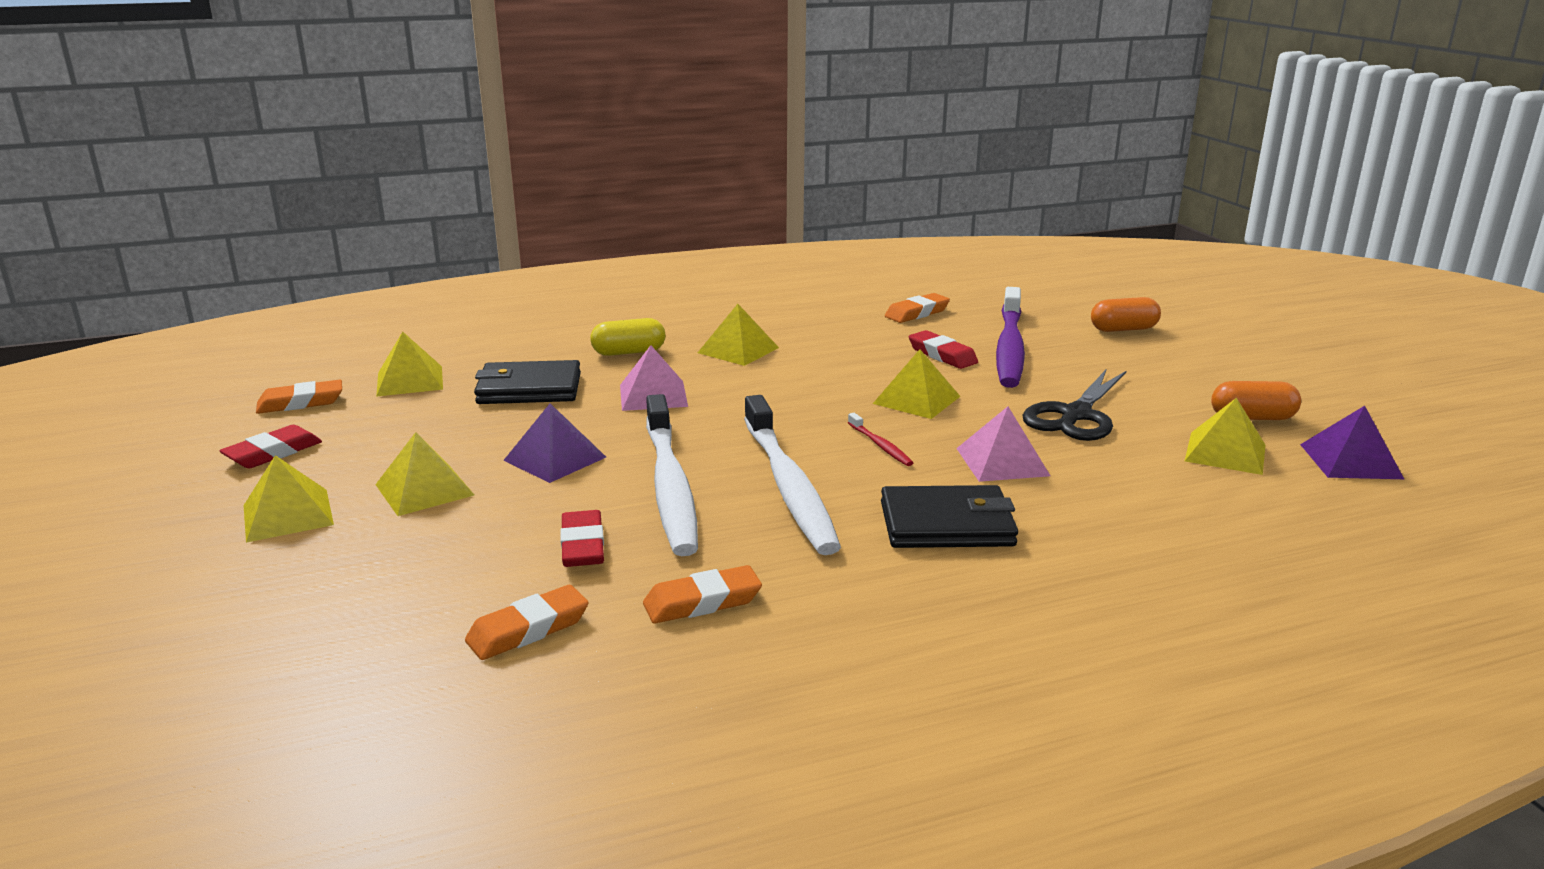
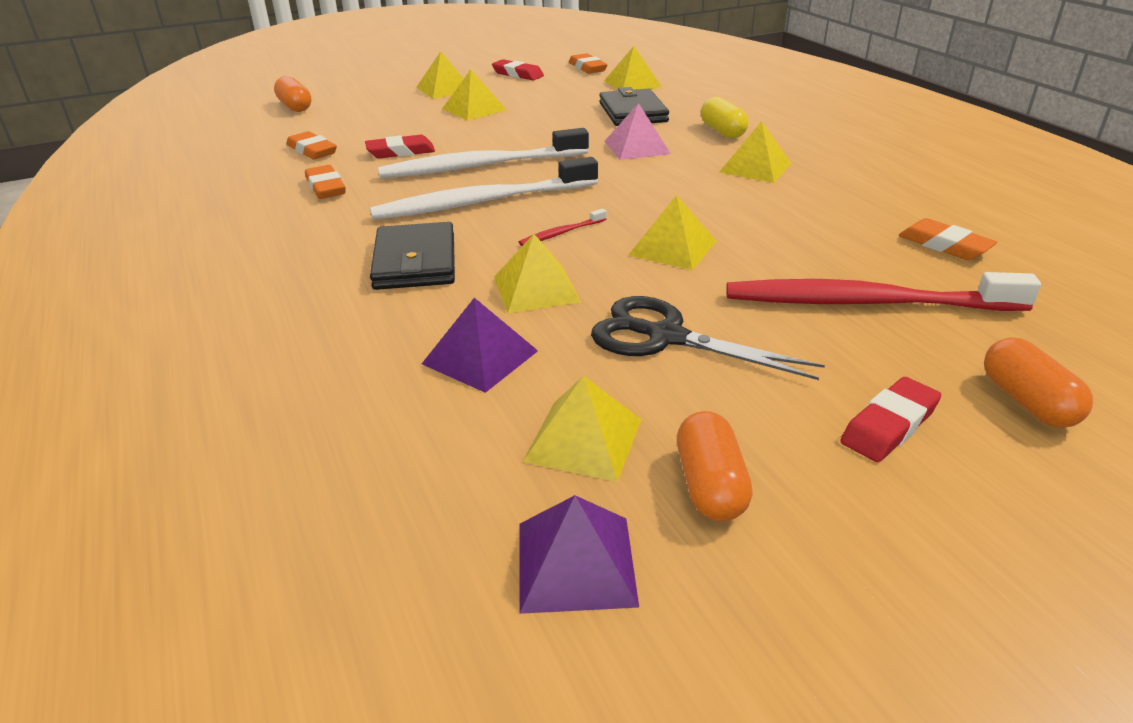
camera: 85 degrees right, 10 degrees up
(239, 676) = (295, 107): none -> orange capsule
(555, 458) = (519, 132): purple pyramid -> purple pyramid (480, 357)
(942, 355) = (809, 260): red eraser -> red eraser (889, 425)
(1002, 462) = (536, 289): pink pyramid -> yellow pyramid
(1009, 348) = (865, 302): purple toothbrush -> red toothbrush

